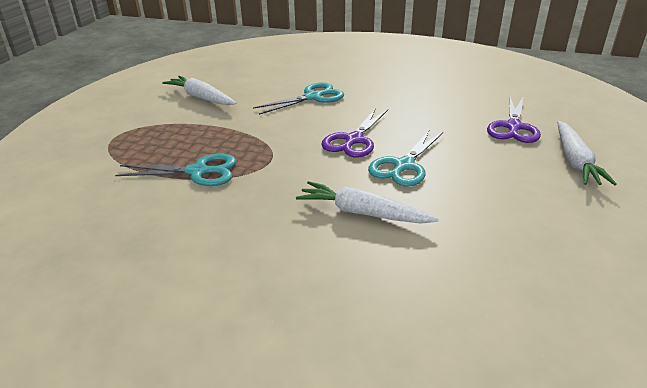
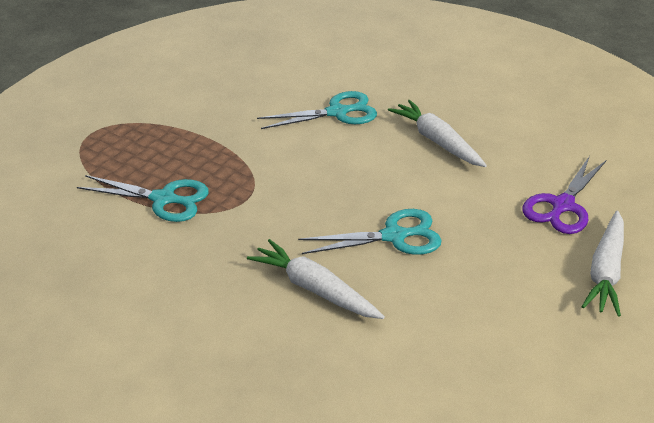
camera: 15 degrees right, 5 degrees up
(201, 97) = (205, 90): white carrot -> white carrot (437, 141)
(354, 140) = (355, 188): purple scissors -> none
(404, 165) = (394, 236): turquoise scissors -> turquoise scissors turned 150 degrees counterclockwise

